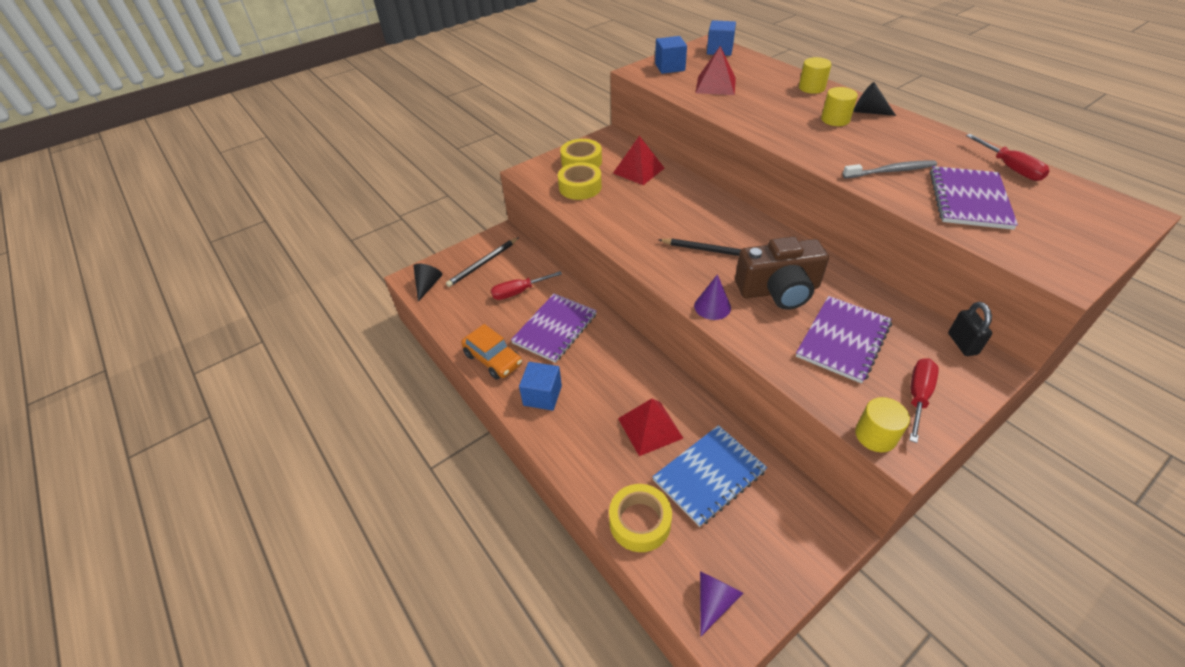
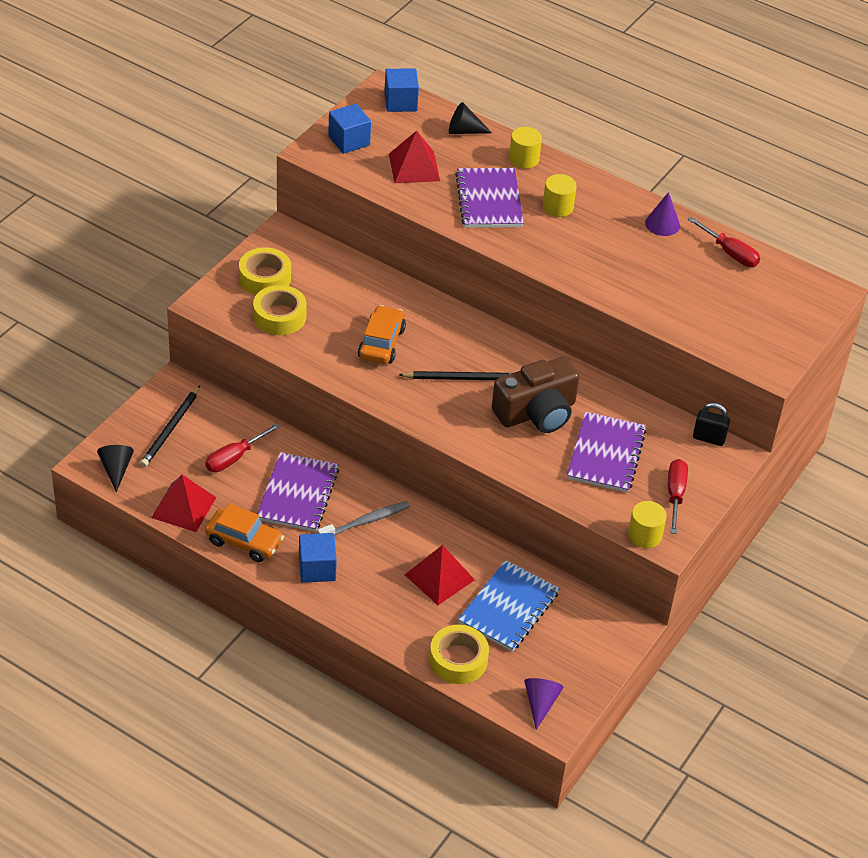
camera: 25 degrees left, 0 degrees up
(638, 170) = (340, 281): red pyramid -> red pyramid (183, 507)
(654, 215) = (381, 343): none -> orange car
(712, 306) = (477, 442): purple cone -> purple cone (662, 224)
(868, 112) = (590, 191): black cone -> black cone (464, 131)
(891, 171) = (622, 273): grey toothbrush -> grey toothbrush (366, 521)
(962, 344) = (709, 438): black padlock -> black padlock turned 45 degrees counterclockwise
(969, 199) = (694, 298): purple notebook -> purple notebook (489, 200)

